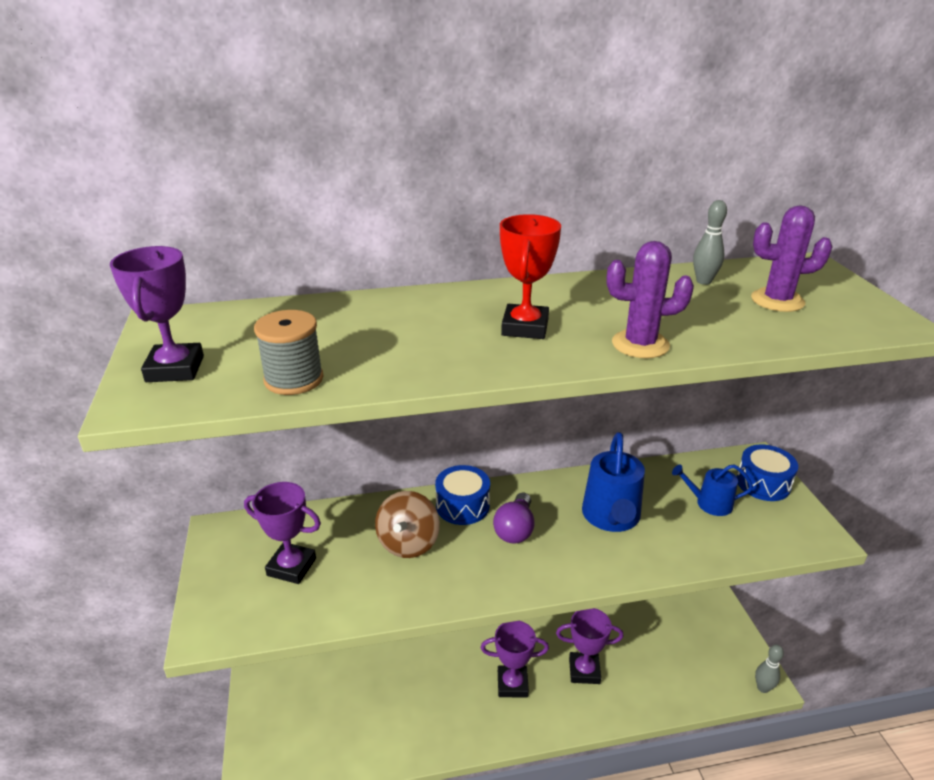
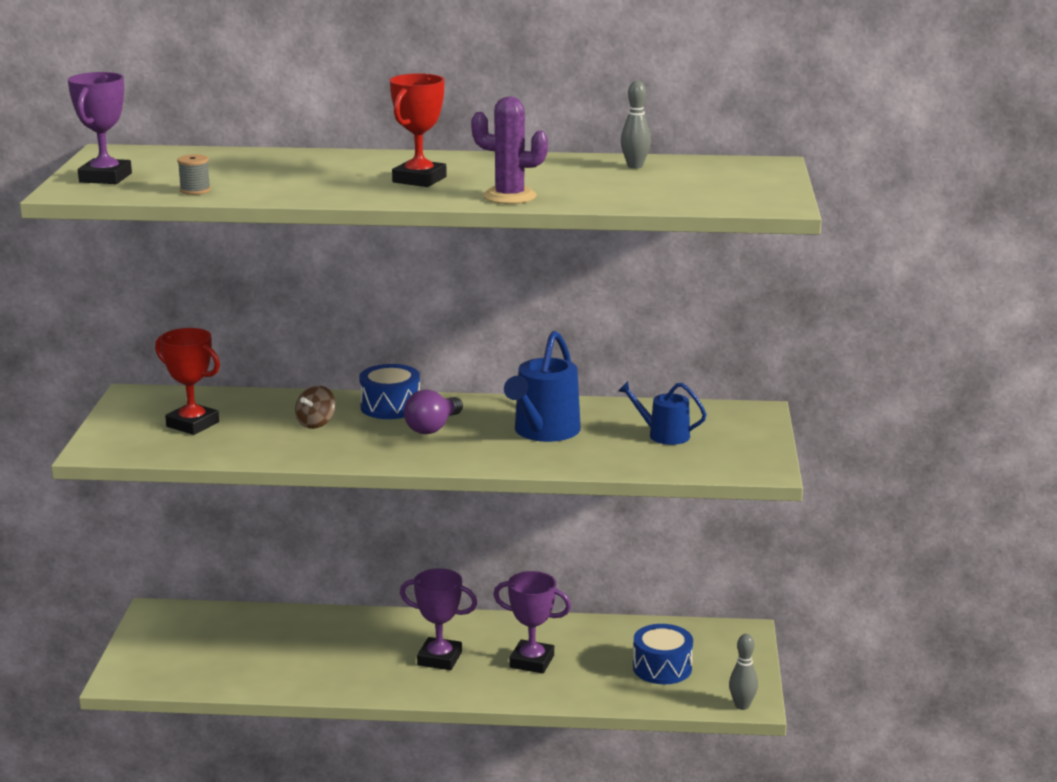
camera: 15 degrees right, 10 degrees down
(291, 567) = (192, 424): purple trophy -> red trophy
(294, 379) = (195, 190): grey spool -> grey spool, size x0.61
(408, 543) = (316, 423): brown spinning top -> brown spinning top, size x0.64
(763, 483) = (743, 429): blue drum -> blue drum (662, 668)
(777, 301) = (686, 183): purple cactus -> none

